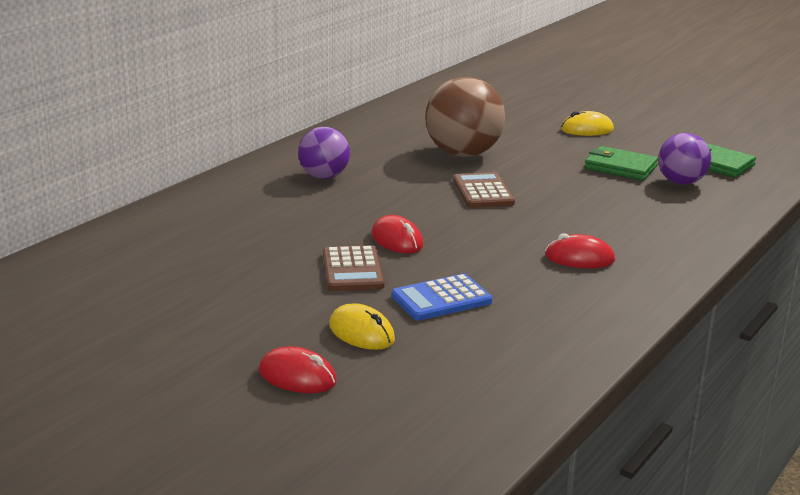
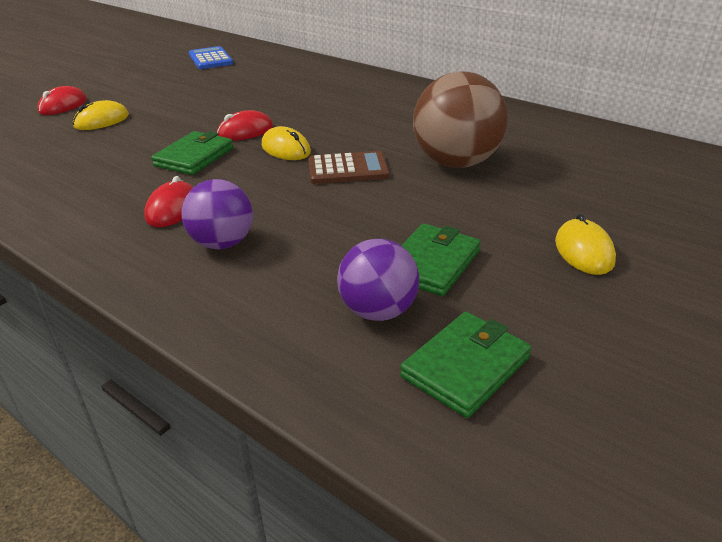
camera: 95 degrees right, 10 degrees up
(324, 177) = (384, 105): purple ball -> purple ball (223, 243)
(352, 270) = (198, 117): brown calculator -> none
(441, 299) = (132, 145): blue calculator -> blue calculator (210, 59)
(442, 218) = (286, 149): none -> yellow mouse
(467, 260) = (194, 157): none -> green wallet

